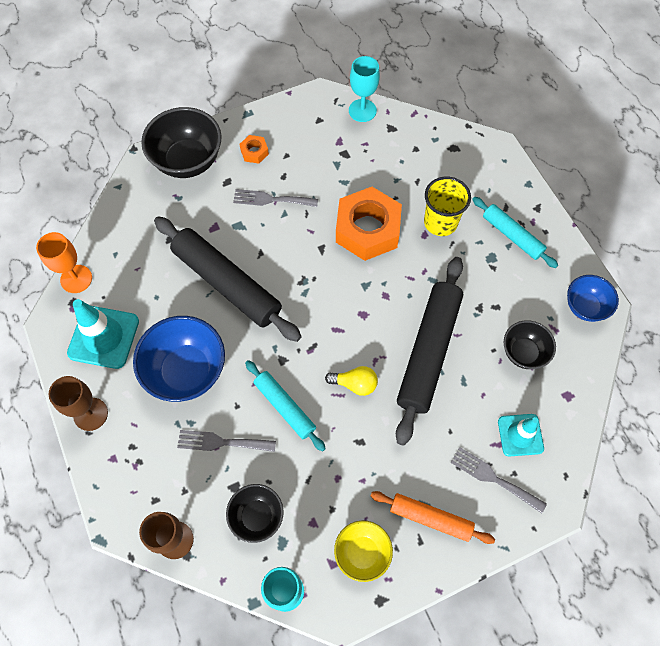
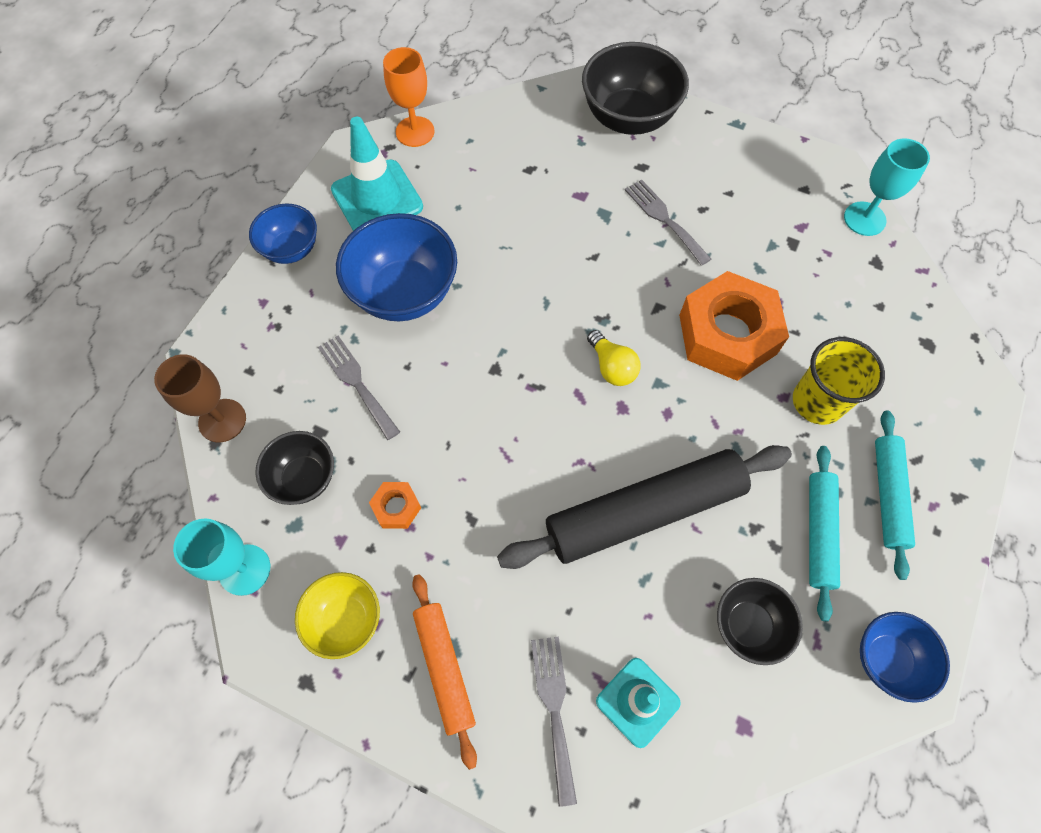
camera: 50 degrees right, 0 degrees up
(90, 414) = (291, 249): brown goblet -> blue bowl
(227, 283) = (531, 254): black rolling pin -> none
(254, 152) = (701, 163): orange nut -> orange nut (396, 507)
(285, 407) = (445, 412): turquoise rolling pin -> turquoise rolling pin (819, 533)
(355, 384) = (533, 462): yellow light bulb -> yellow light bulb (612, 367)

